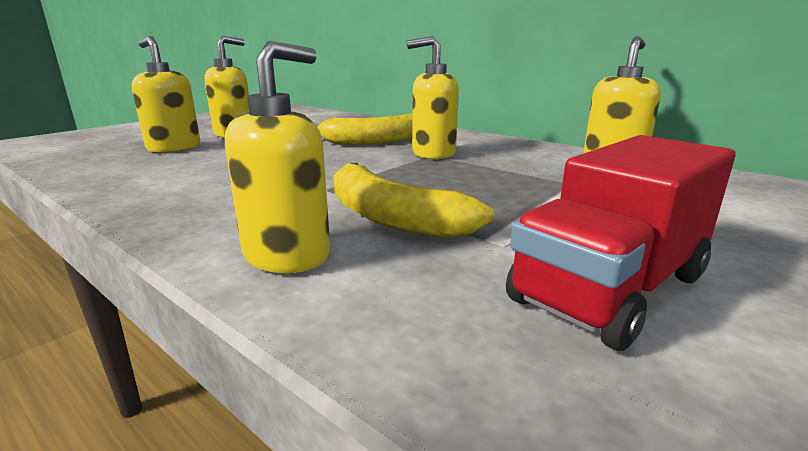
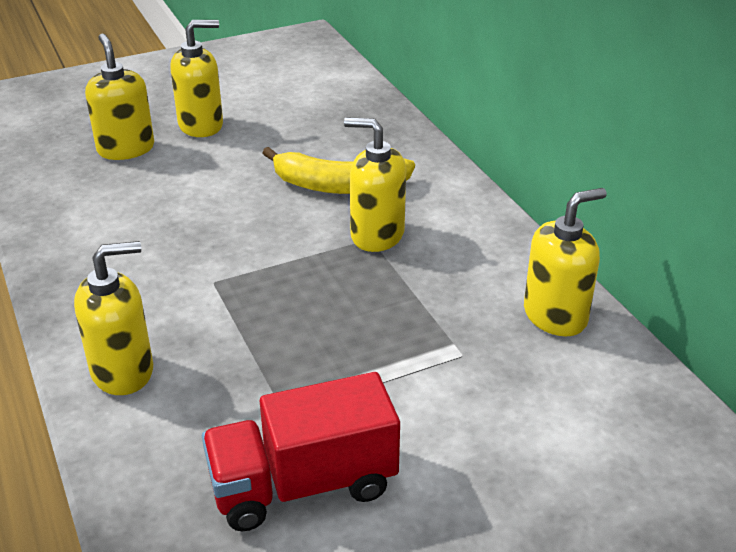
camera: 25 degrees right, 15 degrees up
(390, 217) = (230, 347): yellow banana -> none

